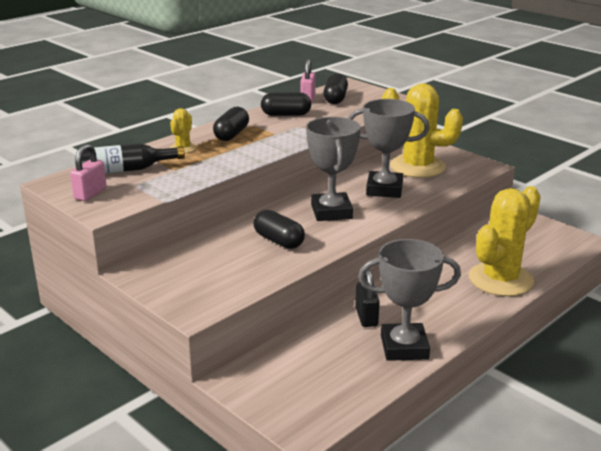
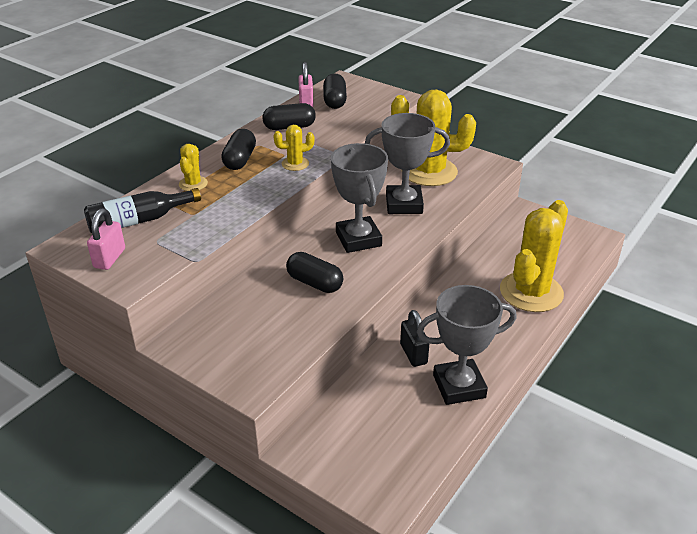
camera: 10 degrees left, 10 degrees up
(281, 141) = (295, 164): none -> yellow cactus

